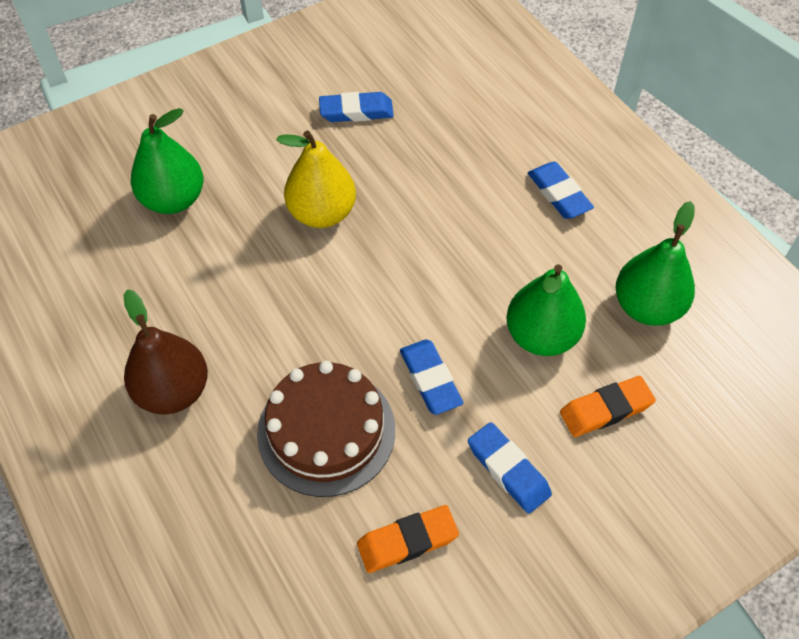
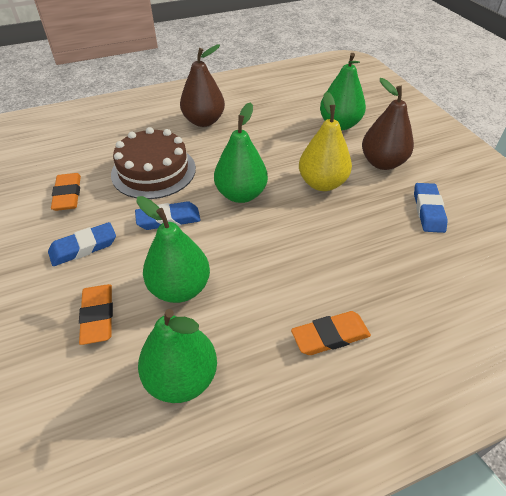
camera: 100 degrees right, 10 degrees down
(267, 150) = (382, 163): none -> brown pear
(362, 302) = (241, 194): none -> green pear
(559, 194) = (330, 336): blue eraser -> orange eraser

